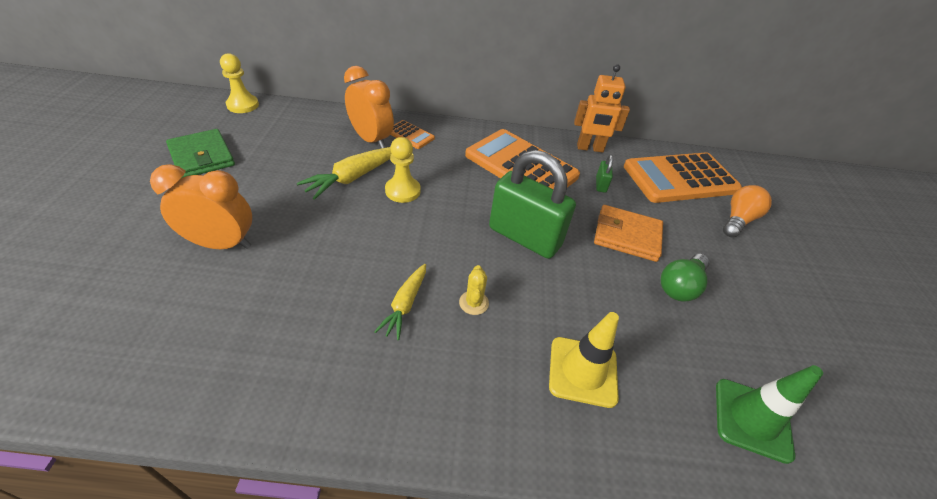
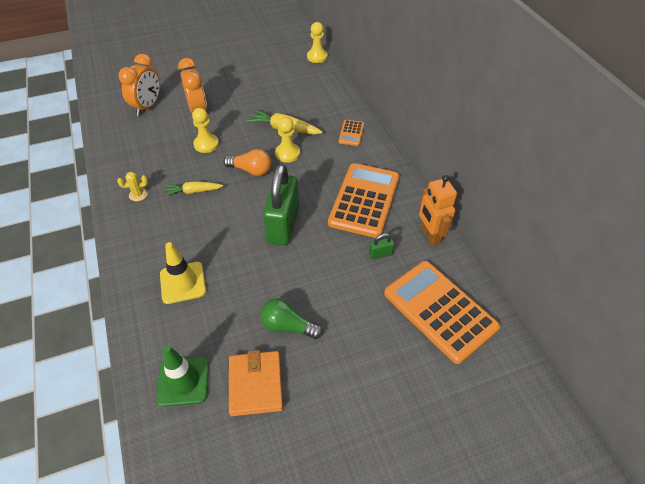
camera: 70 degrees right, 5 degrees up
(202, 157) = (257, 70): green wallet -> none
(311, 259) = (206, 144): none -> yellow pawn
(371, 140) = (329, 119): orange clock -> orange clock (147, 107)
(474, 303) = (210, 219): yellow cactus -> yellow cactus (138, 194)
(627, 236) = (325, 283): orange wallet -> orange wallet (255, 384)
(738, 220) = (407, 365): orange light bulb -> orange light bulb (251, 170)

